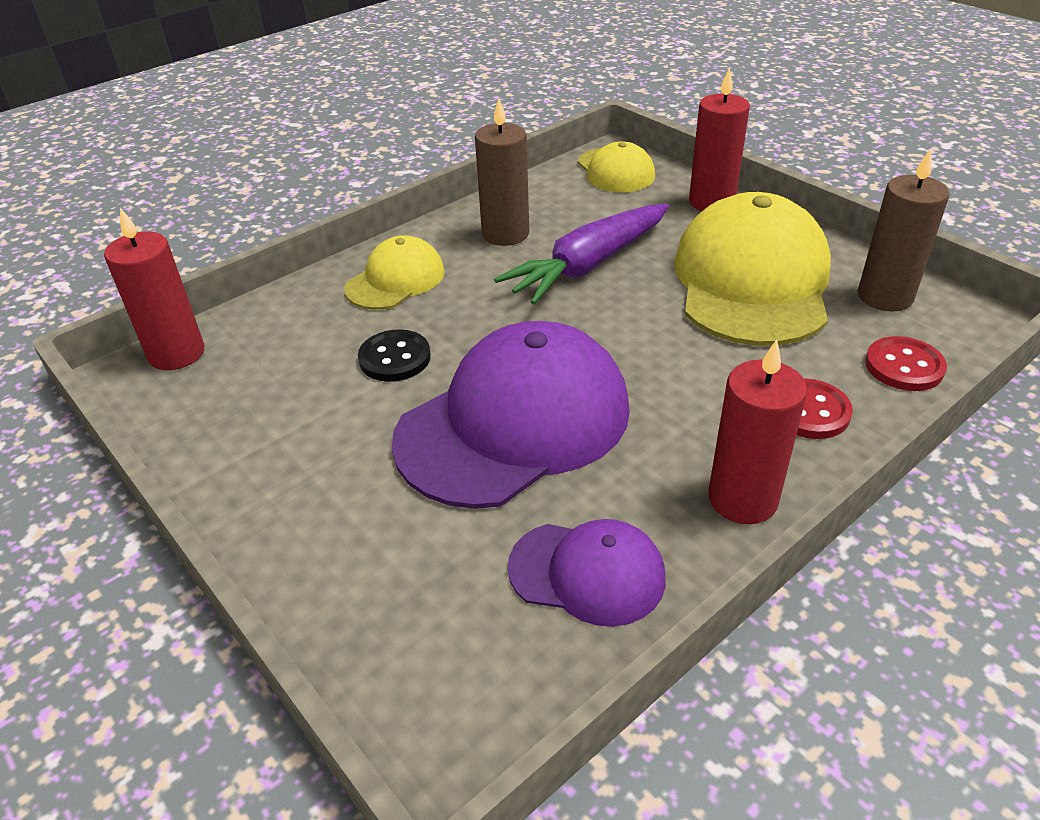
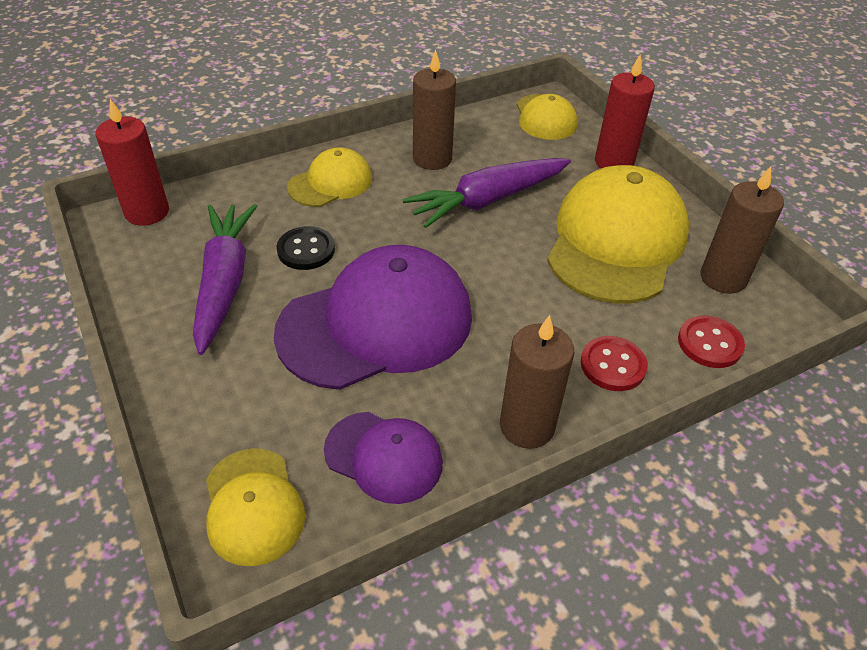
camera: 10 degrees right, 5 degrees up
(306, 414) = (224, 282): none -> purple carrot
(446, 671) = (253, 506): none -> yellow cap
(742, 499) = (527, 426): red candle -> brown candle

